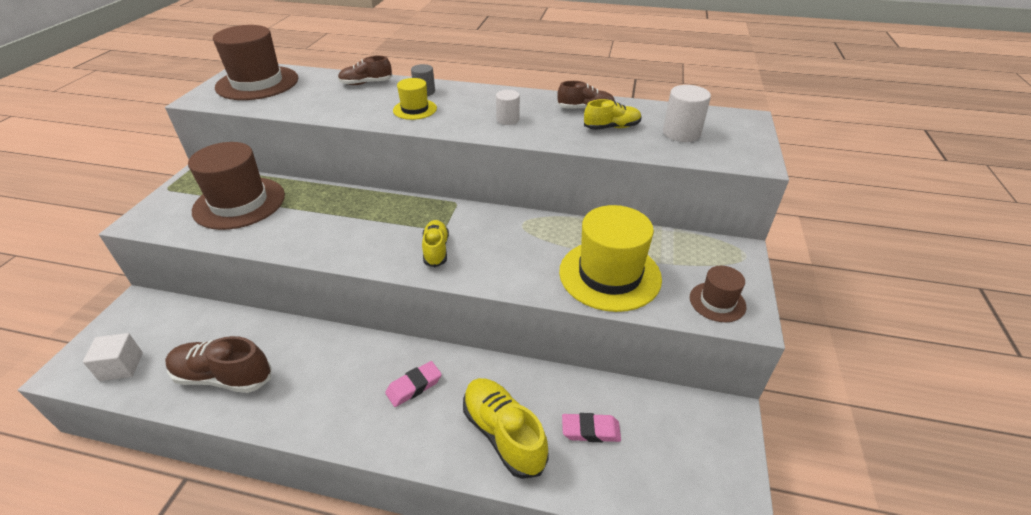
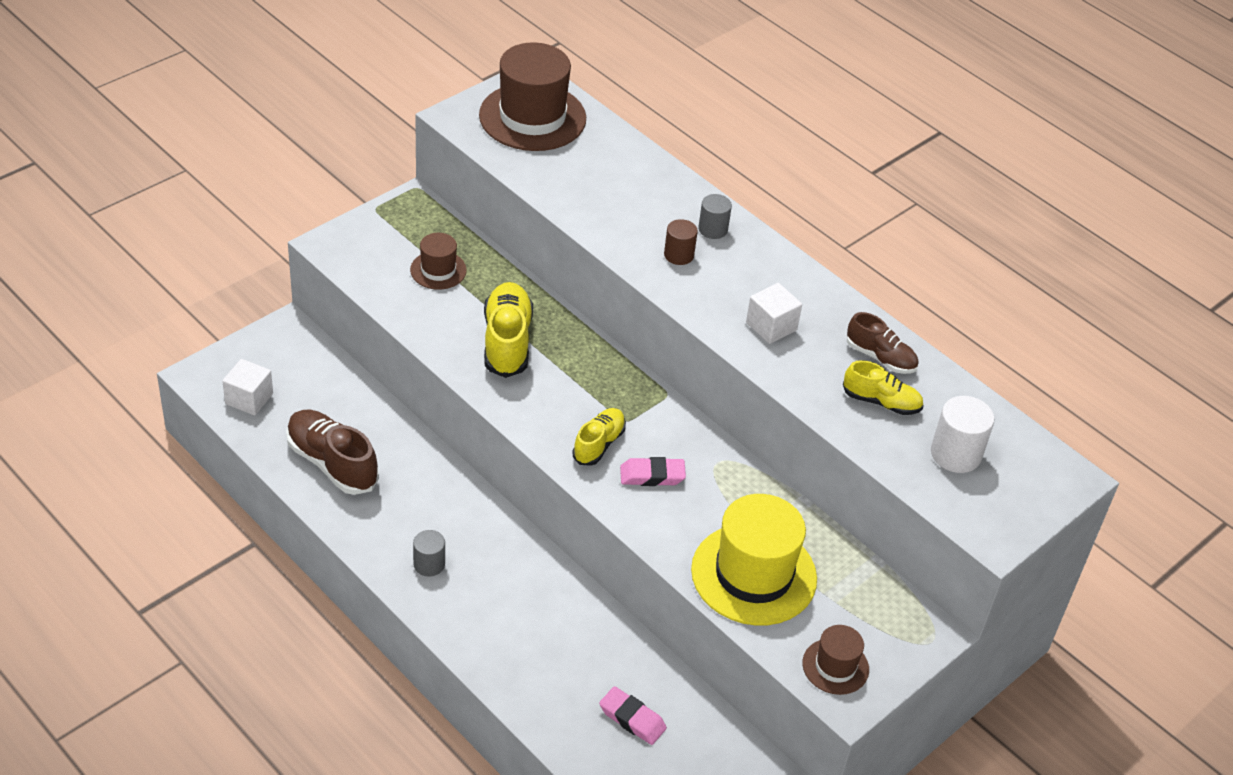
camera: 30 degrees right, 5 degrees up
(239, 203) = (438, 270): brown hat -> brown hat, size x0.51
(353, 408) = (429, 564): none -> grey cylinder
(366, 83) = (655, 178): brown shoe -> none
(414, 386) = (498, 577): pink eraser -> pink eraser (652, 476)
(415, 109) = (679, 255): yellow hat -> brown cylinder
(503, 434) = (548, 671): yellow shoe -> yellow shoe (507, 341)
(508, 119) = (771, 326): white cylinder -> white cube

